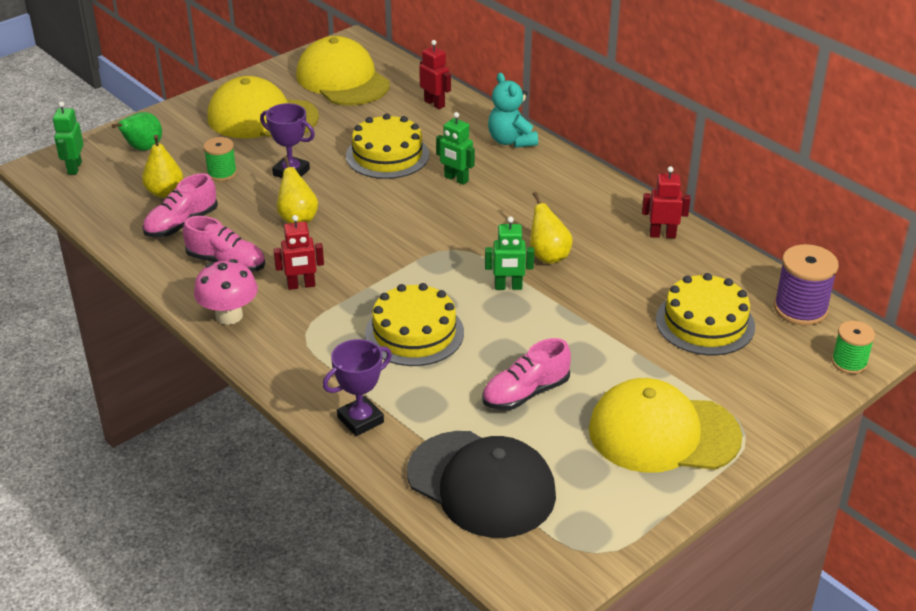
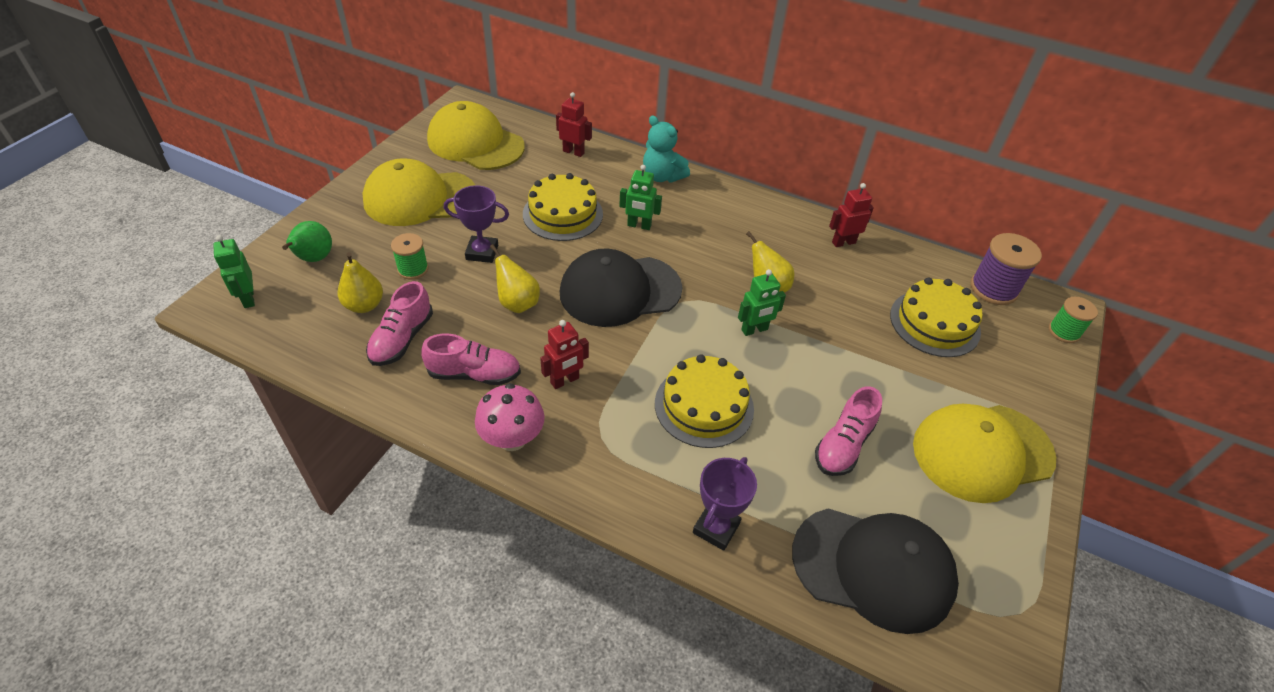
camera: 25 degrees left, 10 degrees up
(399, 228) = (620, 291): none -> black cap

